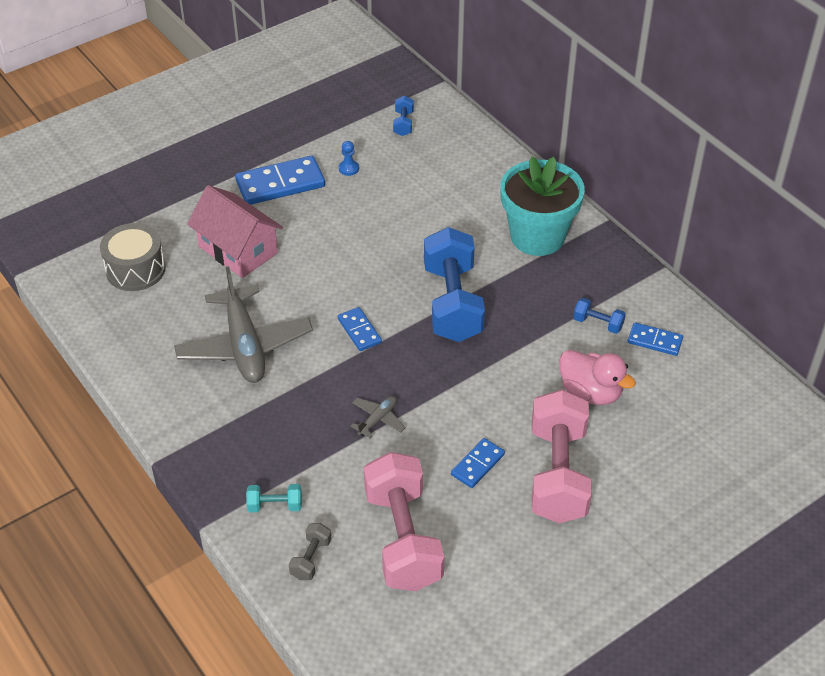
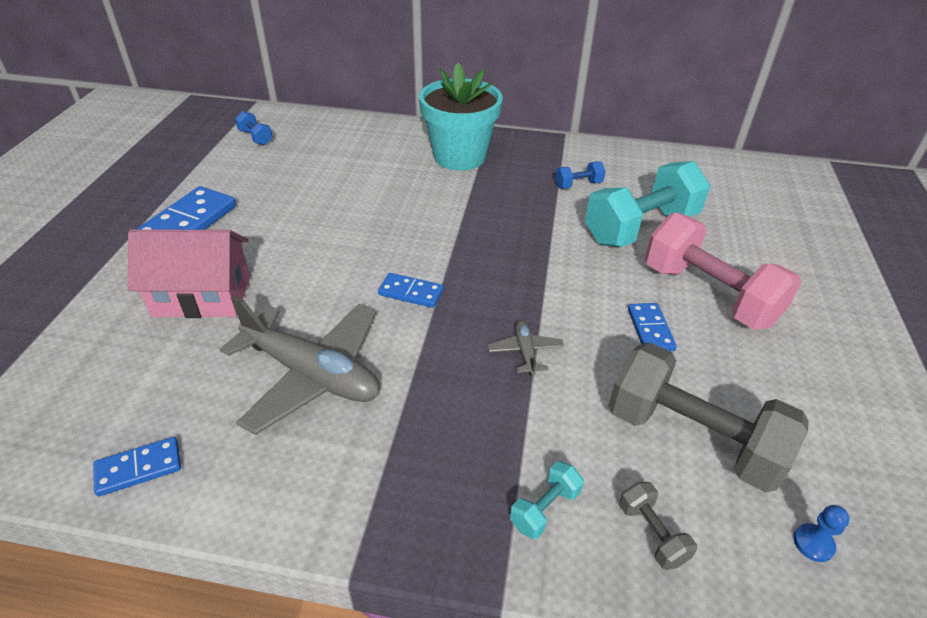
camera: 45 degrees left, 5 degrees down
(135, 269) = (89, 381): grey drum -> none
(348, 168) = (243, 184): blue pawn -> blue pawn (813, 543)
(403, 538) = (692, 438): pink dumbbell -> grey dumbbell
(452, 303) = (460, 228): blue dumbbell -> none
(590, 392) = (641, 228): pink duck -> turquoise dumbbell
(655, 341) = (627, 175): blue domino -> blue domino (139, 468)

